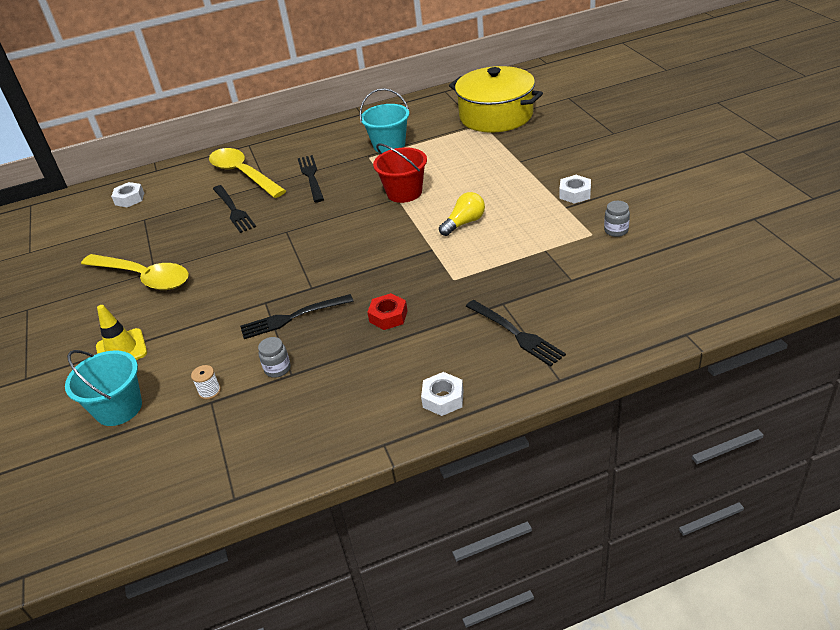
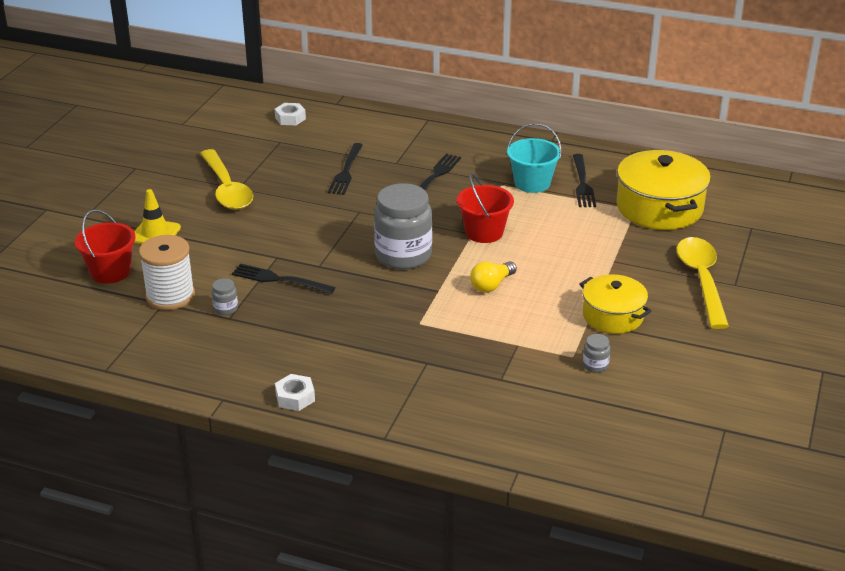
camera: 35 degrees right, 5 degrees down
(119, 408) = (110, 272): turquoise bucket -> red bucket
(209, 391) = (170, 296): white spool -> white spool, size x2.48
(243, 174) = (391, 144): yellow spoon -> yellow spoon (701, 280)
(368, 241) = (403, 256): none -> grey jar
(388, 316) = (339, 320): red nut -> none
(464, 223) = (491, 285): yellow light bulb -> yellow light bulb turned 135 degrees clockwise
(516, 334) = (403, 390): black fork -> black fork (583, 183)
(575, 194) = (613, 316): white nut -> yellow pot

